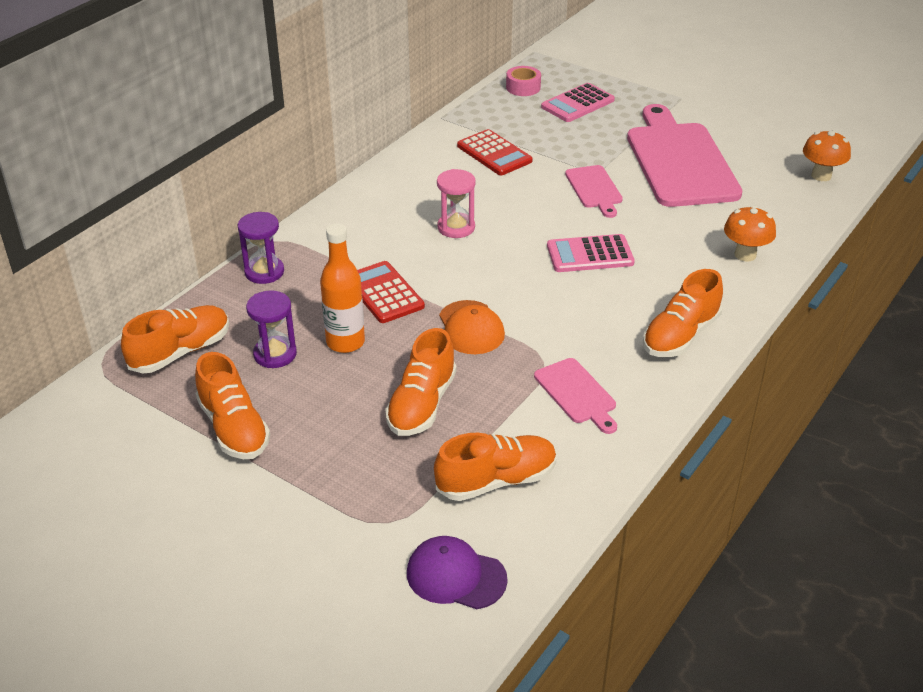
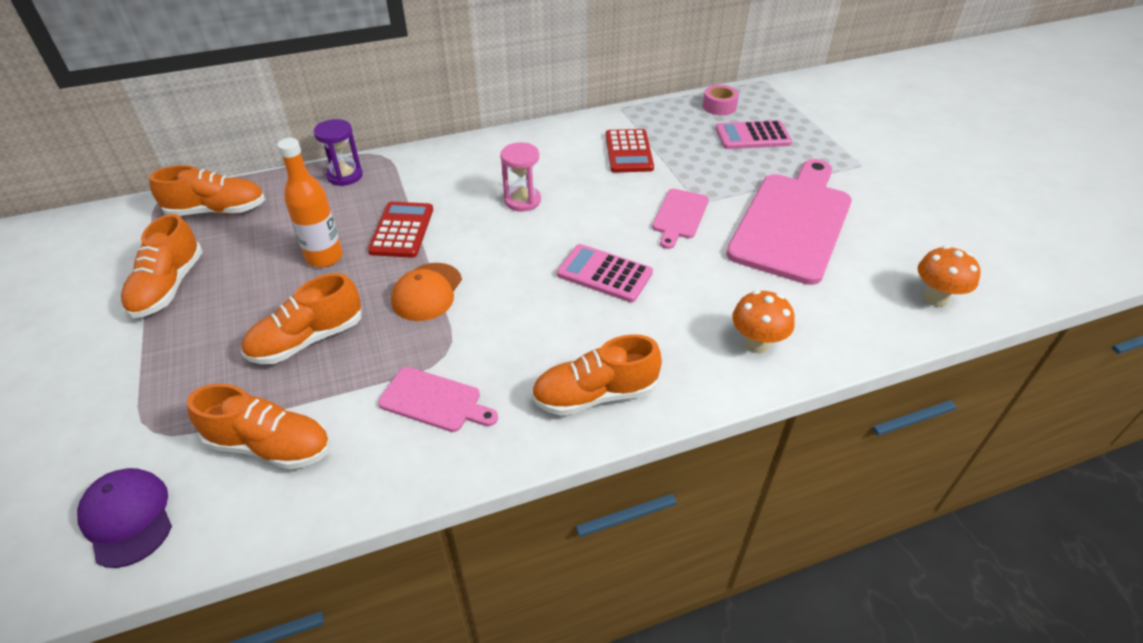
camera: 35 degrees right, 5 degrees up
(275, 354) = (268, 242): purple hourglass -> none
(577, 394) = (434, 401): pink cutting board -> pink cutting board turned 75 degrees counterclockwise

